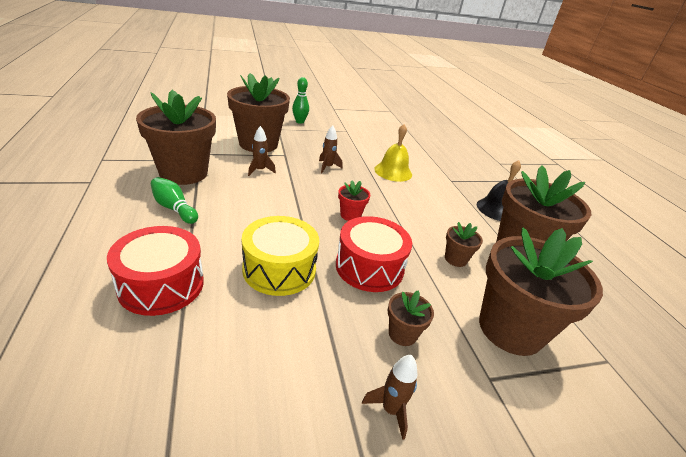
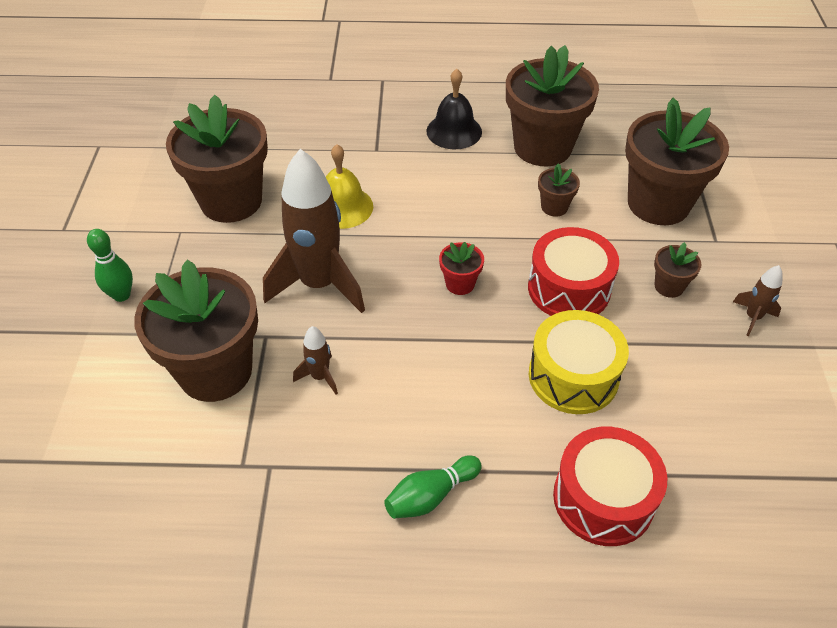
camera: 70 degrees left, 15 degrees up
(183, 173) = (317, 488): brown flower pot -> brown flower pot (231, 201)
(327, 167) = (319, 284): brown rocket -> brown rocket, size x2.31

